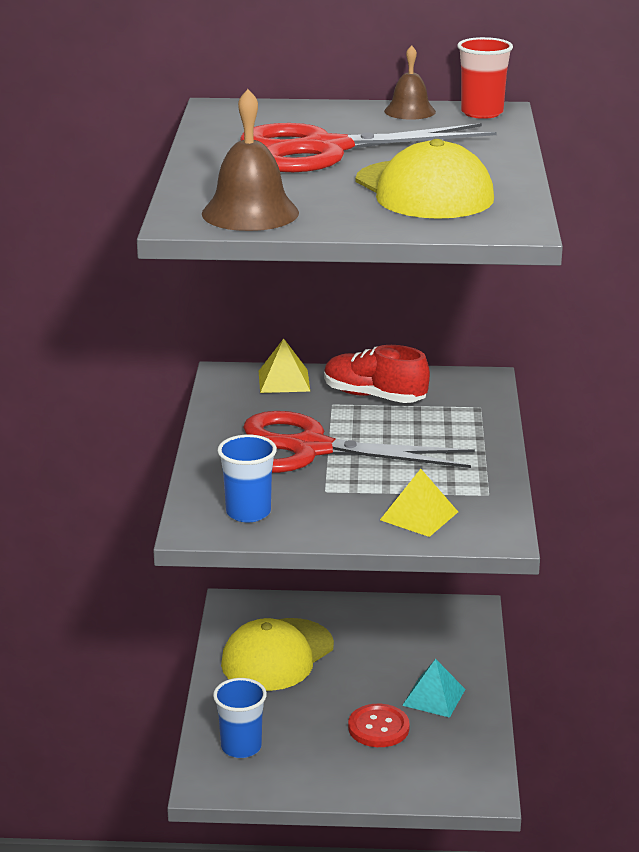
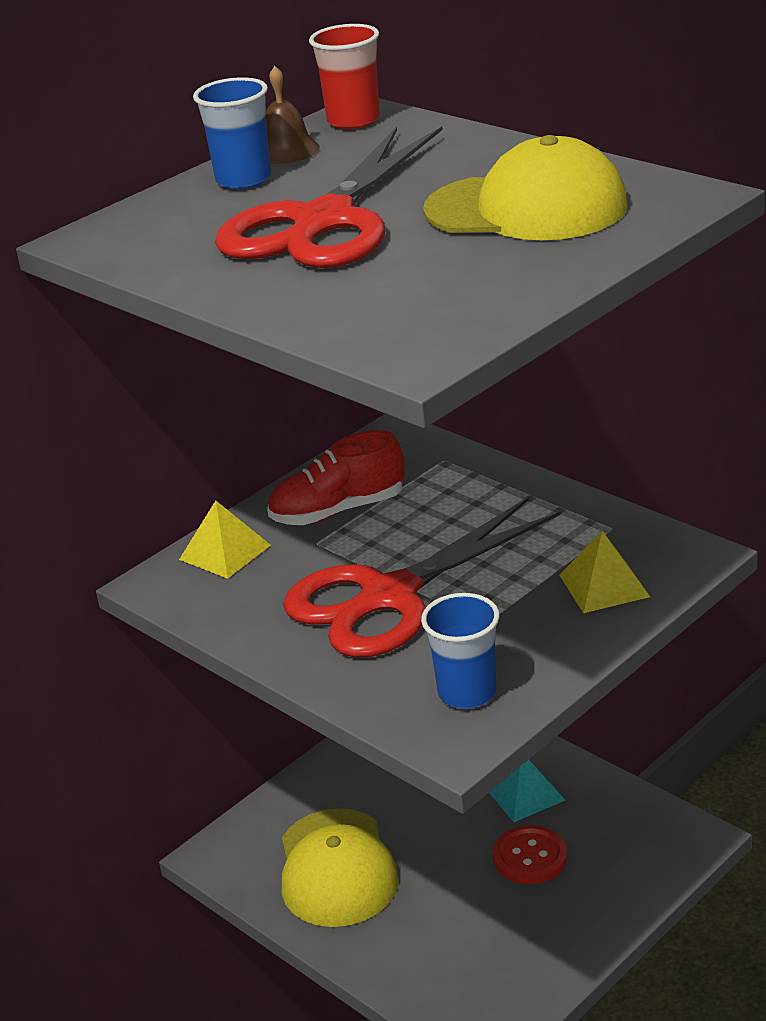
camera: 45 degrees left, 5 degrees up
(241, 747) = (454, 976): blue cup -> blue cup (243, 179)
(250, 213) = (448, 313): brown bell -> none

